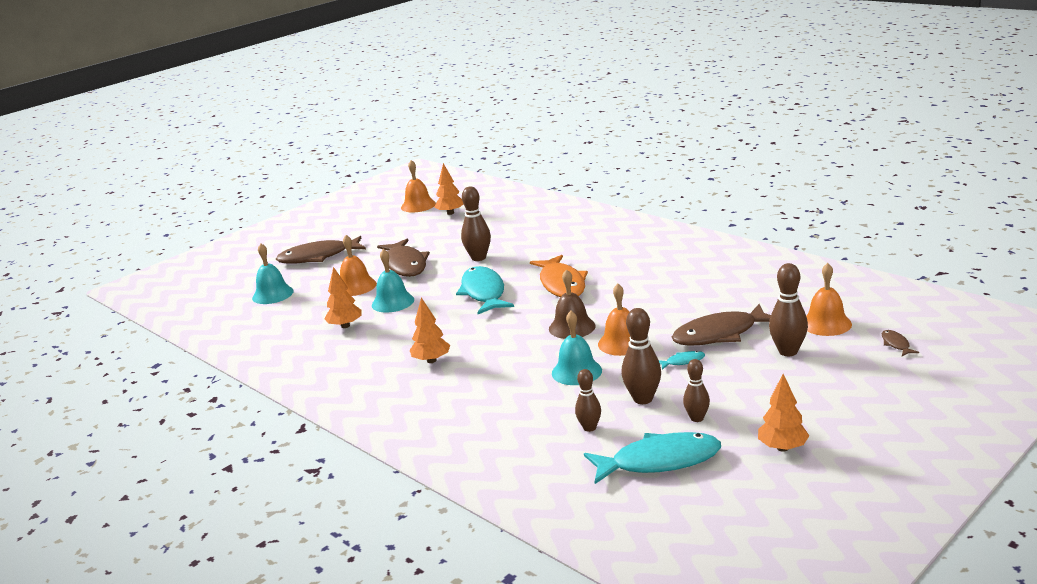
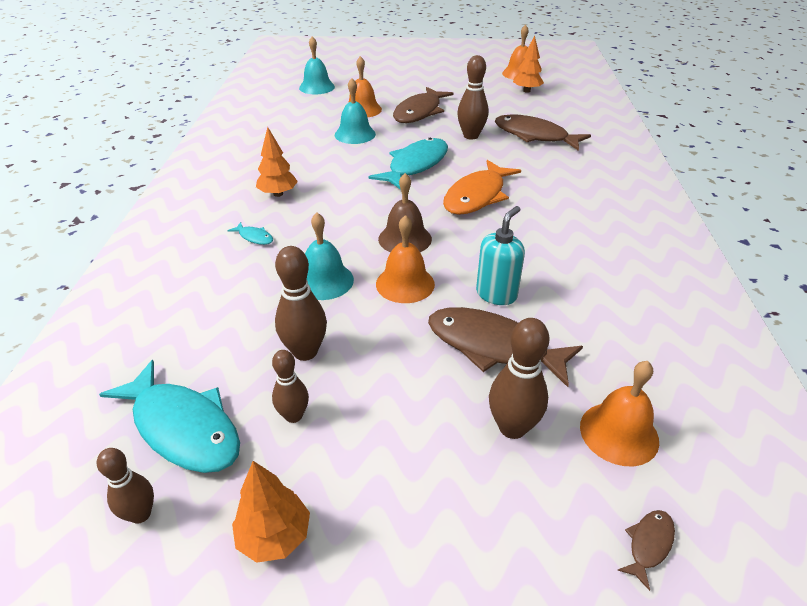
camera: 45 degrees right, 15 degrees up
(318, 257) = (389, 77): brown fish -> brown fish (534, 136)
(345, 326) = (298, 133): orange tree -> none
(589, 428) = (223, 340): brown bowling pin -> brown bowling pin (140, 514)
(675, 316) = (496, 294): none -> turquoise soap dispenser
(683, 361) = (407, 345): turquoise fish -> turquoise fish (254, 237)

